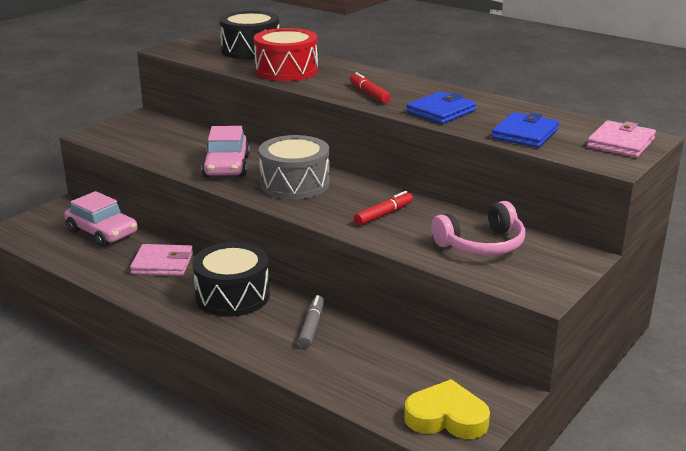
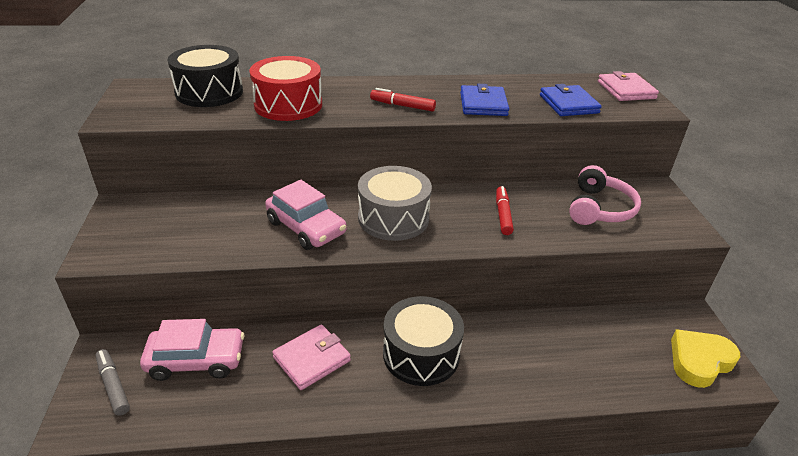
camera: 45 degrees left, 10 degrees up
(312, 326) = (518, 343): grey marker -> grey marker (113, 385)

